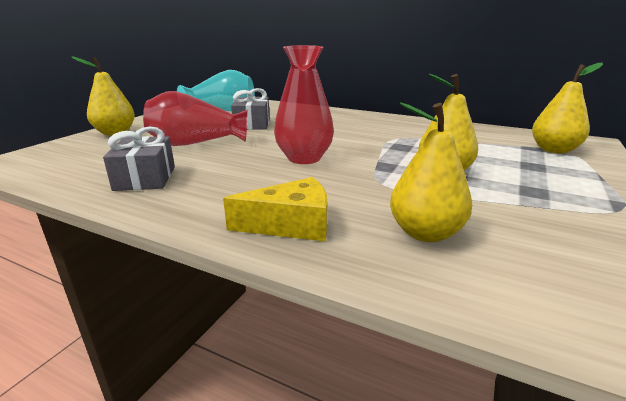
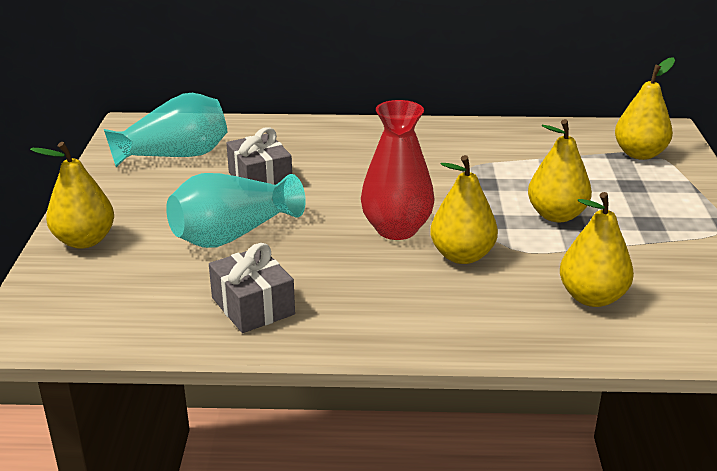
camera: 25 degrees left, 5 degrees up
(196, 143) = (233, 234): red vase -> turquoise vase
(291, 225) = (475, 321): yellow cheese -> none
(334, 181) = (462, 256): none -> yellow pear

